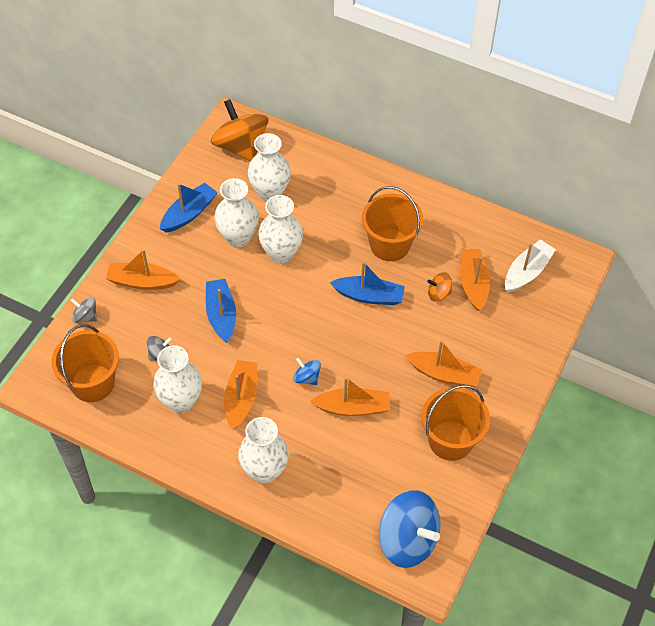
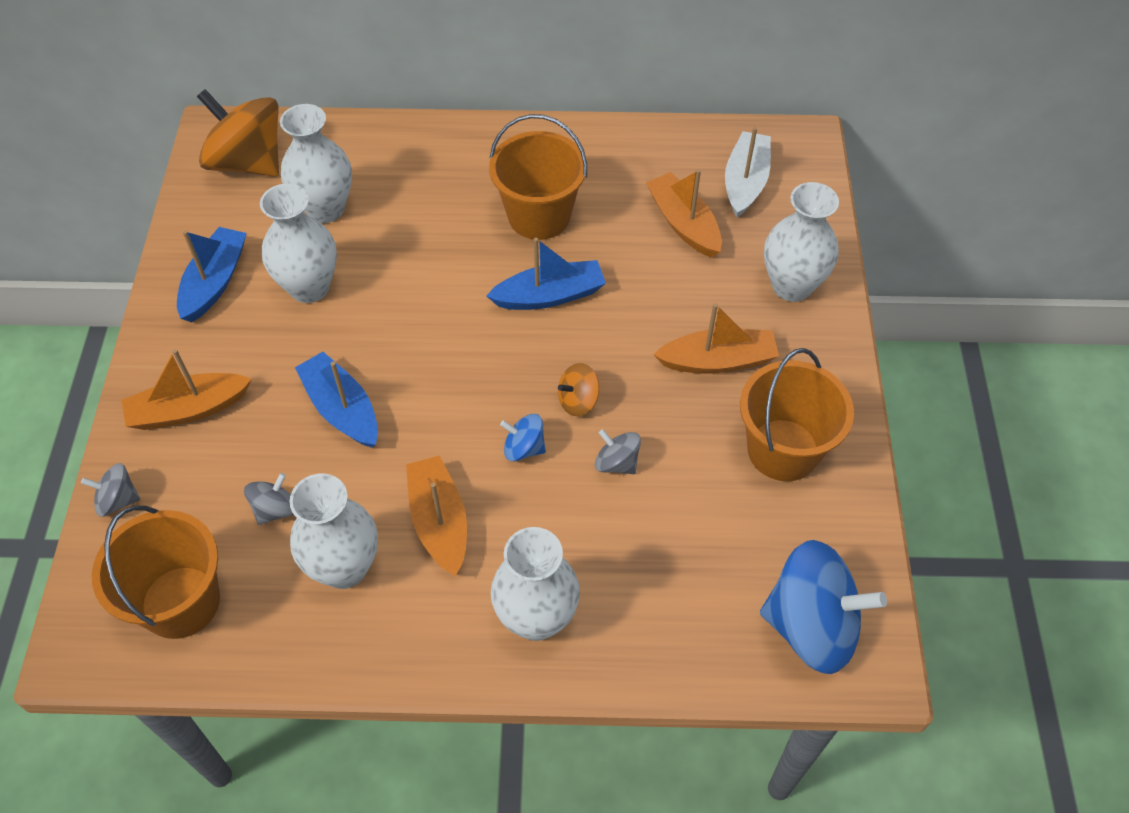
camera: 25 degrees left, 0 degrees up
(281, 253) = (387, 286): white vase -> white vase (791, 286)
(353, 407) = (616, 463): orange boat -> grey spinning top
(438, 293) = (645, 255): orange spinning top -> orange spinning top (578, 401)

